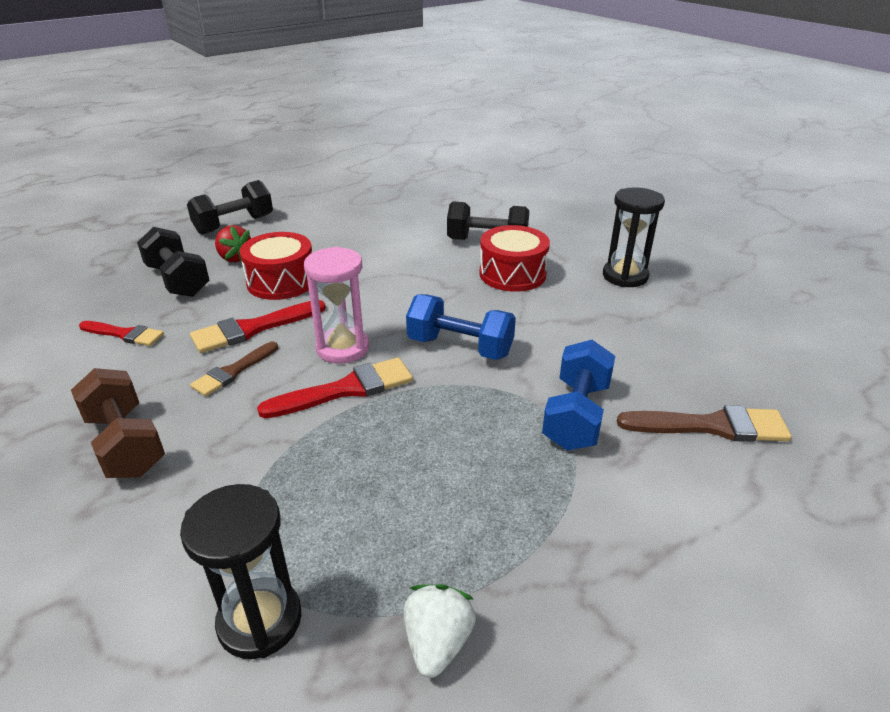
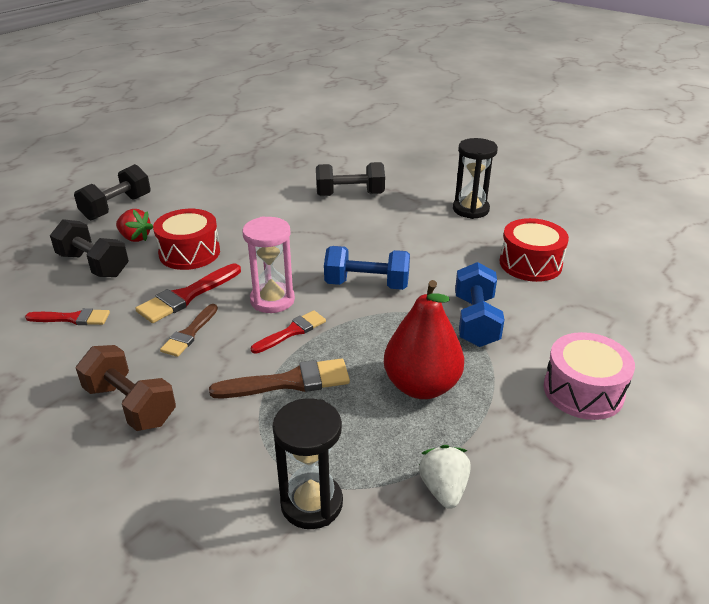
camera: 15 degrees left, 0 degrees up
(346, 389) = (292, 331): red brush -> red brush, size x0.67
(470, 488) = (421, 386): none -> red pear
(512, 274) = (382, 220): red drum -> red drum (530, 264)
(689, 540) = (583, 391): none -> pink drum
(711, 426) = (572, 312): brown brush -> brown brush (289, 382)

